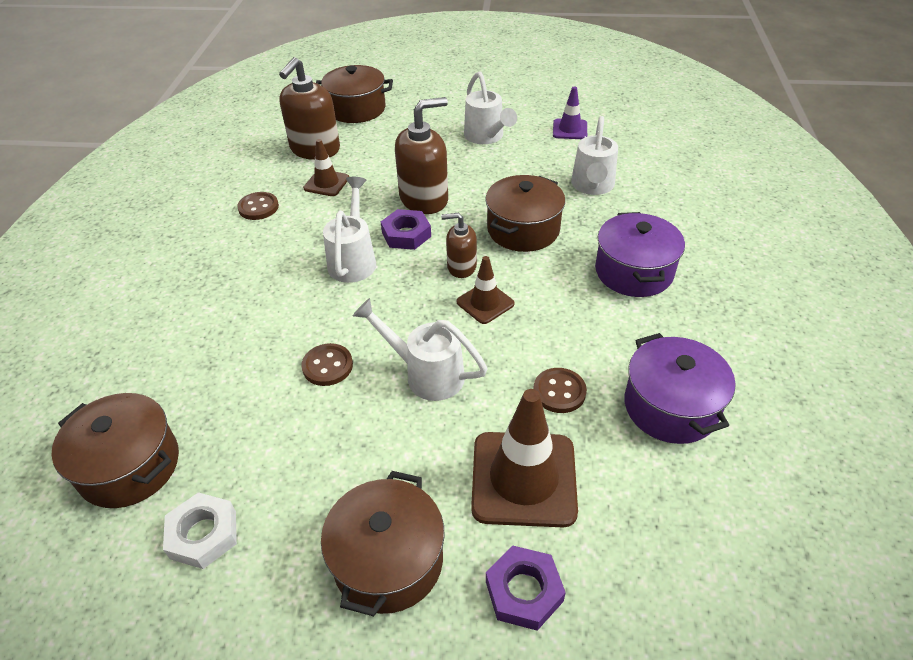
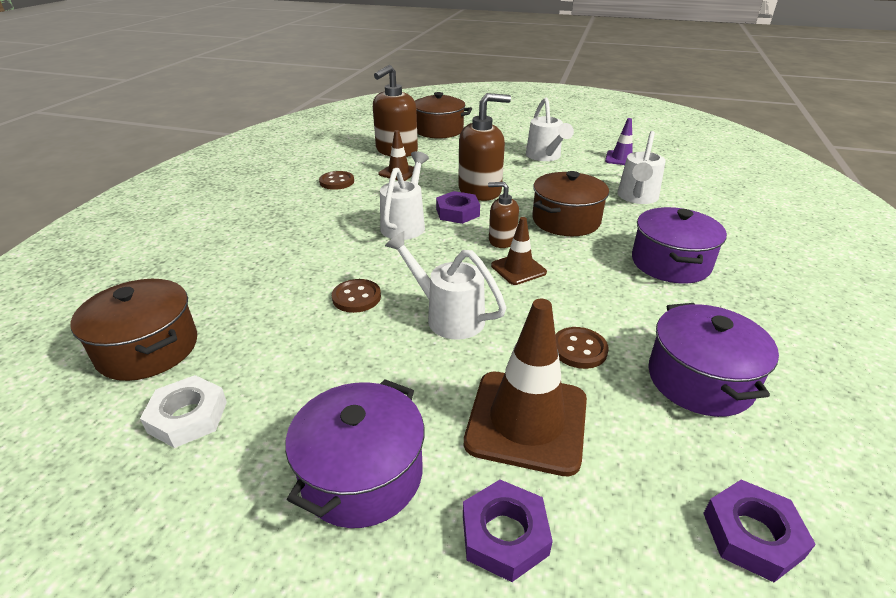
camera: 10 degrees right, 10 degrees down
(388, 560) = (362, 474): brown pot -> purple pot
(720, 550) = (752, 535): none -> purple nut

